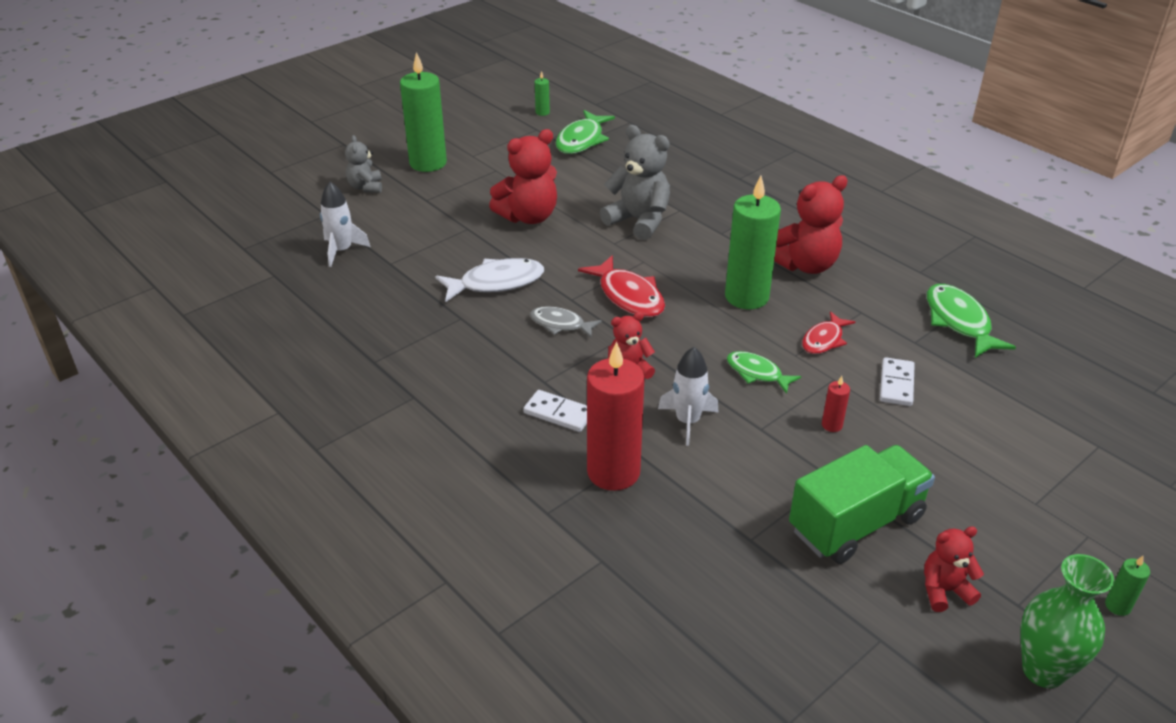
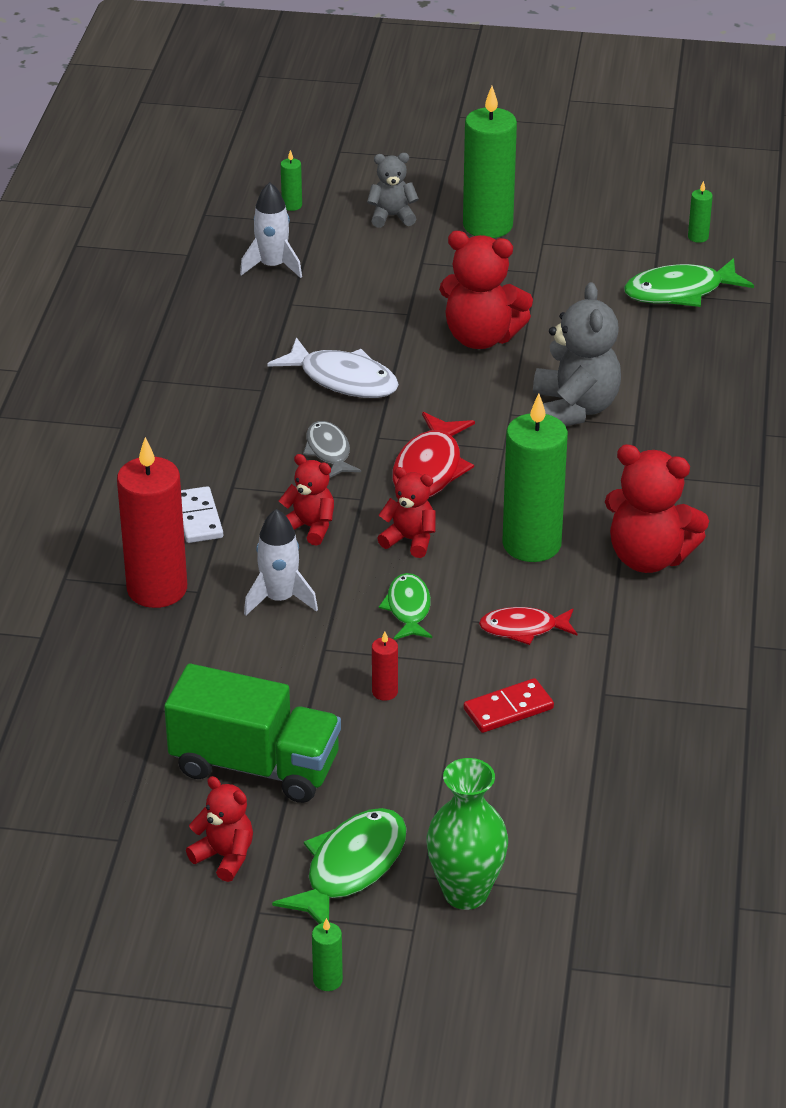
camera: 50 degrees right, 0 degrees up
(293, 213) = (292, 205): none -> green candle
(366, 187) = (392, 217): grey teddy bear -> grey teddy bear turned 45 degrees clockwise
(689, 338) = (410, 540): none -> red teddy bear
(896, 384) = (508, 709): white domino -> red domino
(959, 322) = (686, 711): green fish -> green fish (351, 868)
(1043, 670) = (186, 955): green vase -> green vase (465, 893)

